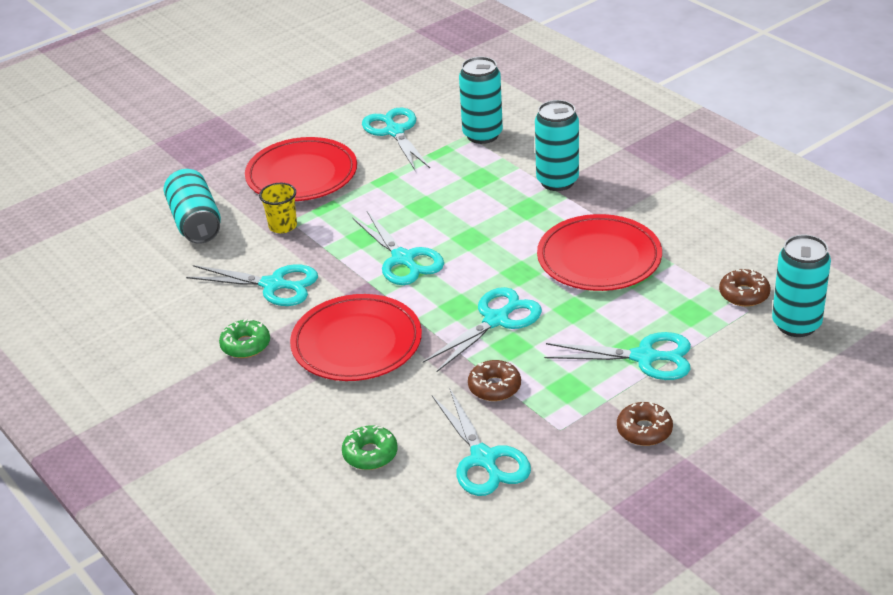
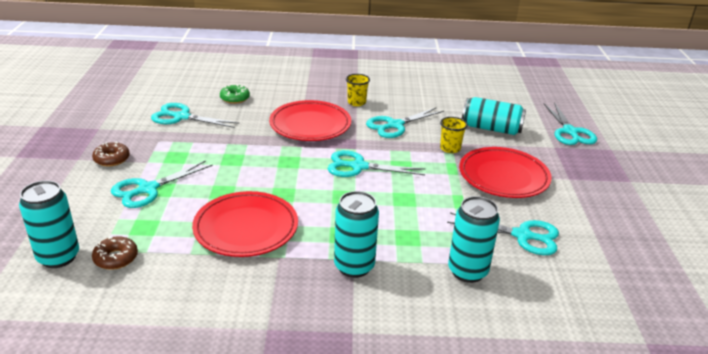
camera: 125 degrees right, 5 degrees down
(245, 345) = (356, 102): green donut -> yellow cup
(494, 387) = (215, 140): brown donut -> none
(496, 320) = (258, 165): turquoise scissors -> turquoise scissors (570, 132)

